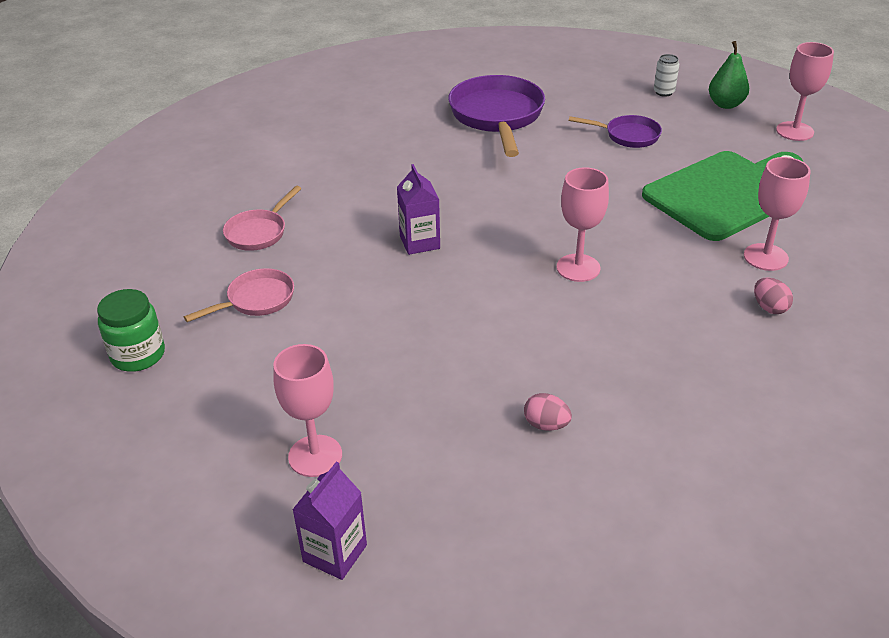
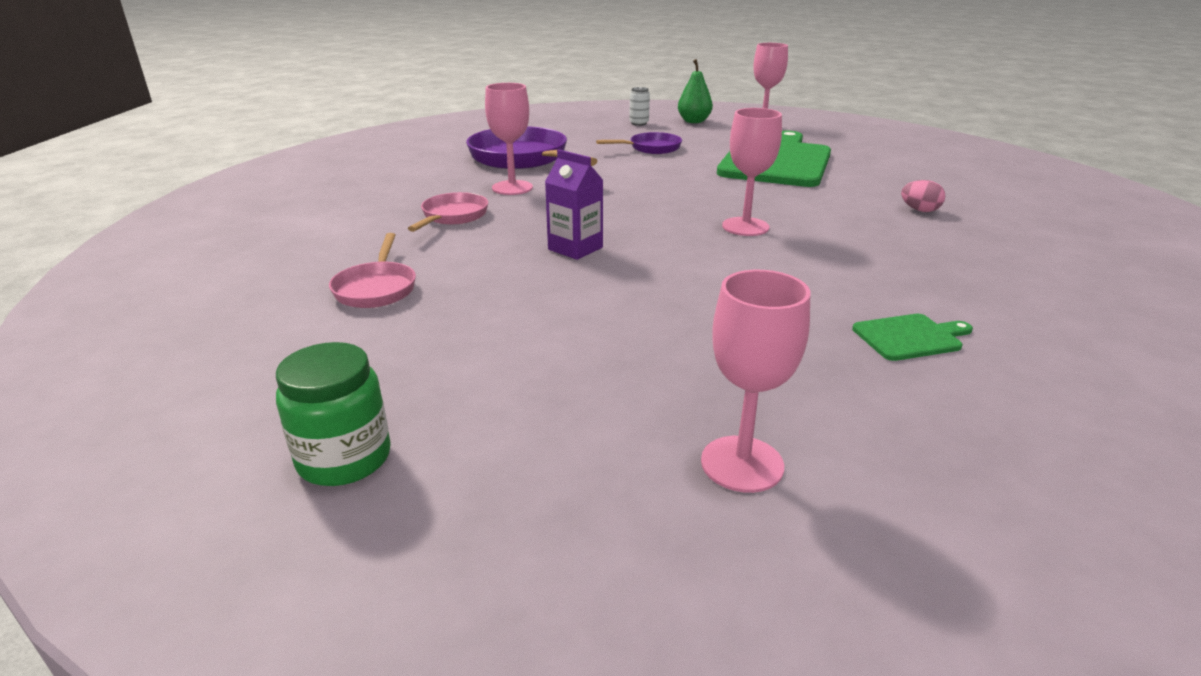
camera: 35 degrees left, 10 degrees down
(256, 300) = (452, 345): pink pan -> pink pan (453, 216)
(335, 553) = (927, 558): purple carton -> none
(546, 425) = (910, 337): pink egg -> green cutting board
(765, 257) = (864, 186): pink goblet -> pink goblet (512, 188)

